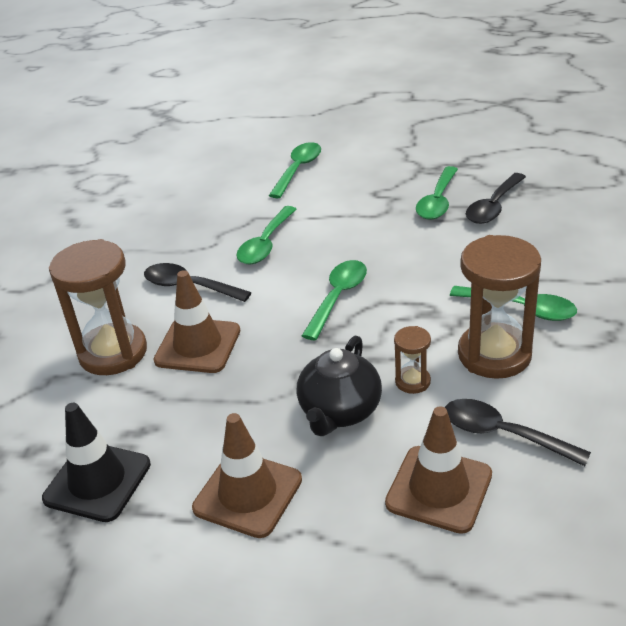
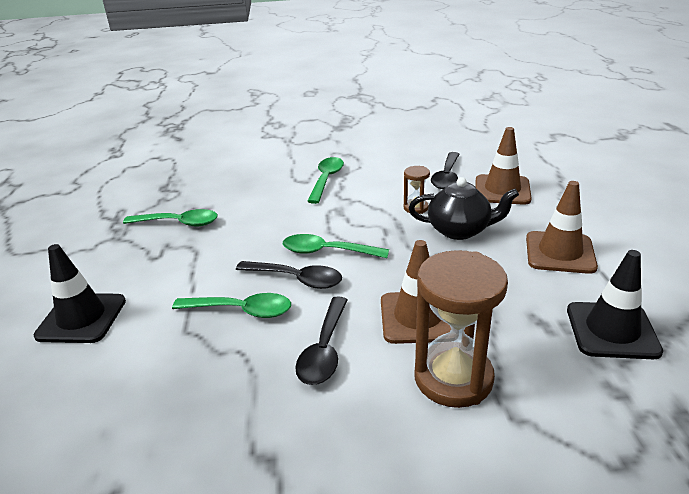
camera: 105 degrees left, 5 degrees down
(298, 170) = (82, 318): green spoon -> black traffic cone
(493, 206) = (193, 198): black spoon -> black spoon (296, 279)
(494, 354) = (377, 184): brown hourglass -> none

